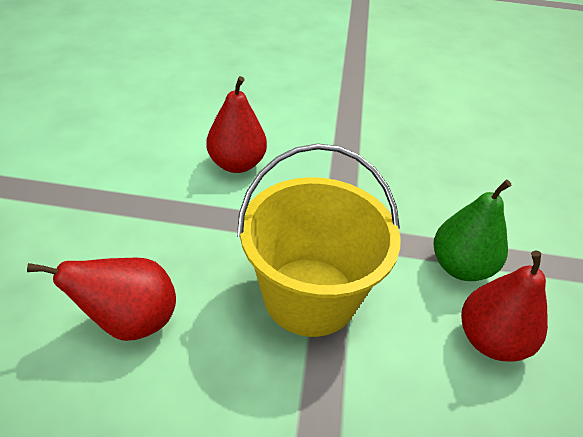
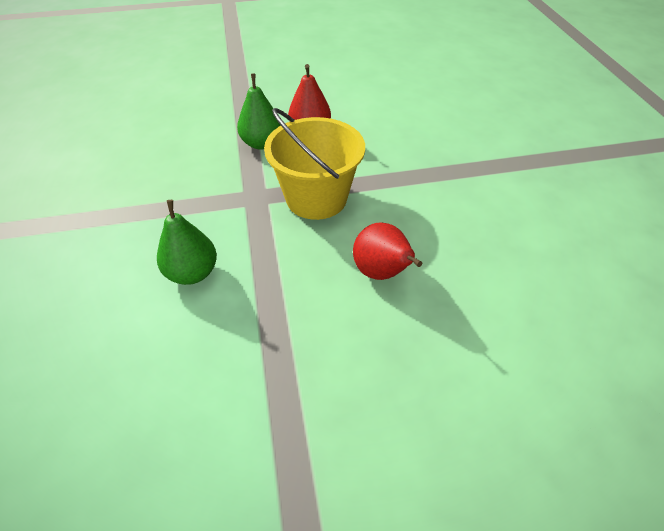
camera: 105 degrees left, 5 degrees up
(236, 164) = (192, 273): red pear -> green pear

